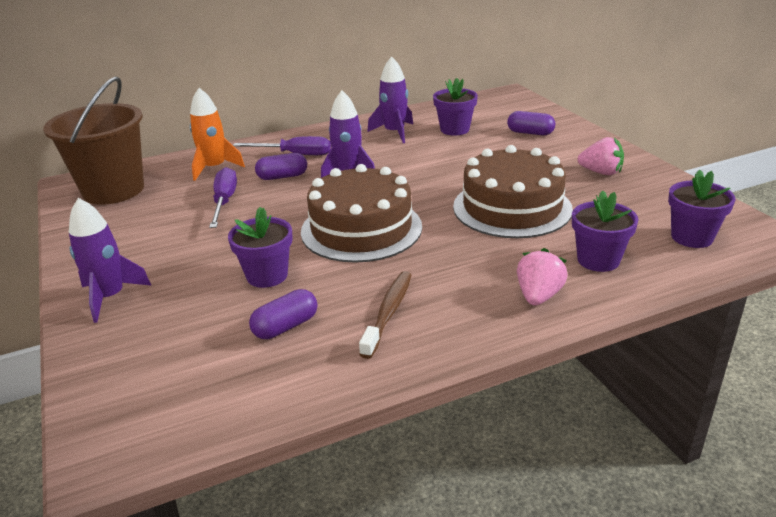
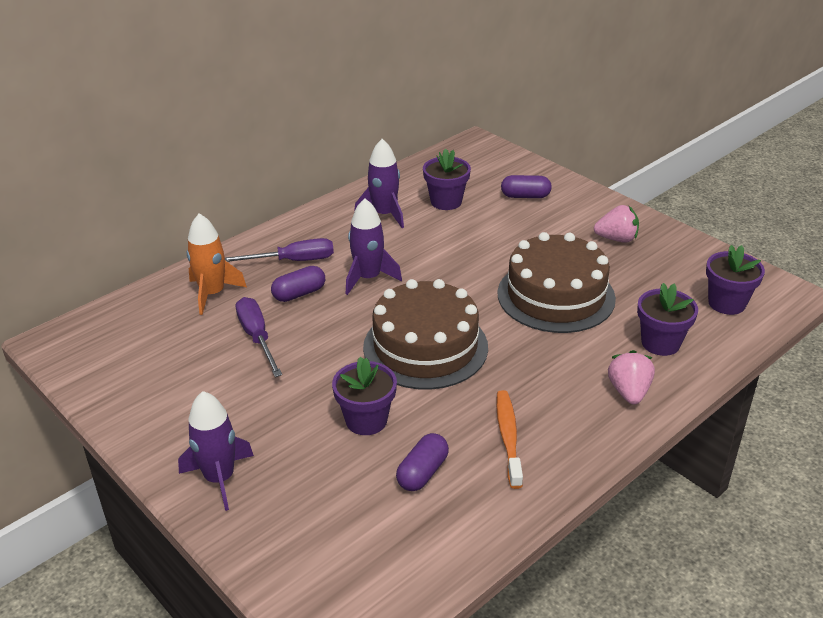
camera: 20 degrees left, 5 degrees up
(113, 190) = (114, 343): brown bucket -> none
(388, 312) = (508, 437): brown toothbrush -> orange toothbrush

